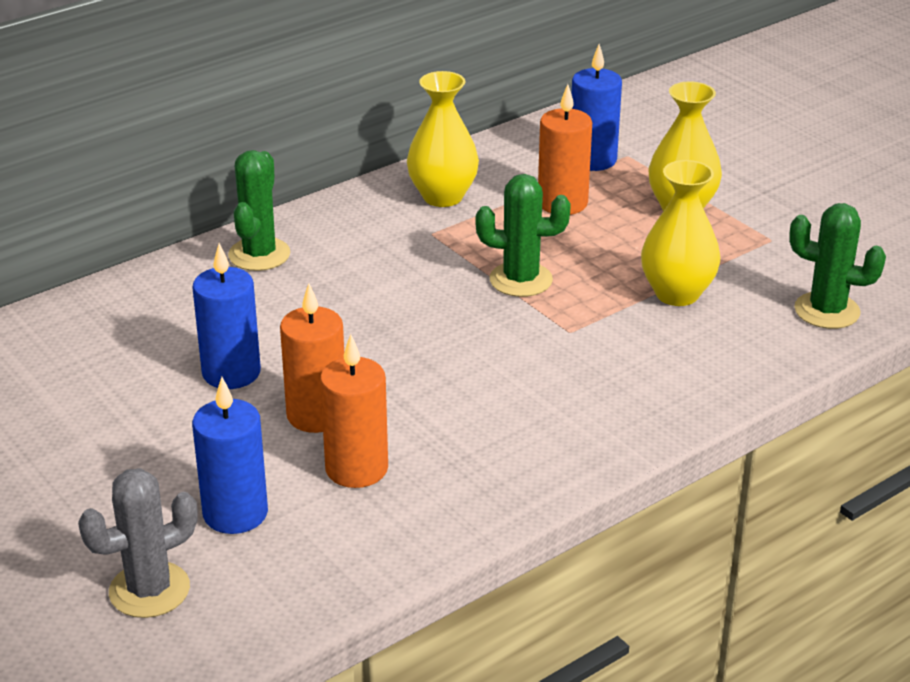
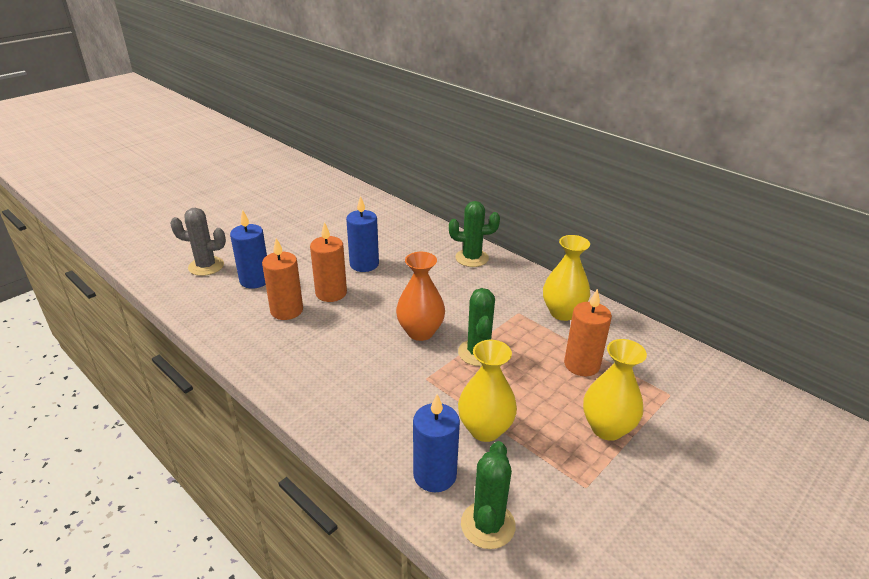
camera: 80 degrees right, 0 degrees up
(149, 590) = (206, 266): grey cactus -> grey cactus turned 45 degrees counterclockwise
(458, 326) = (420, 332): none -> orange vase
(592, 160) = (651, 376): blue candle -> blue candle (435, 475)

